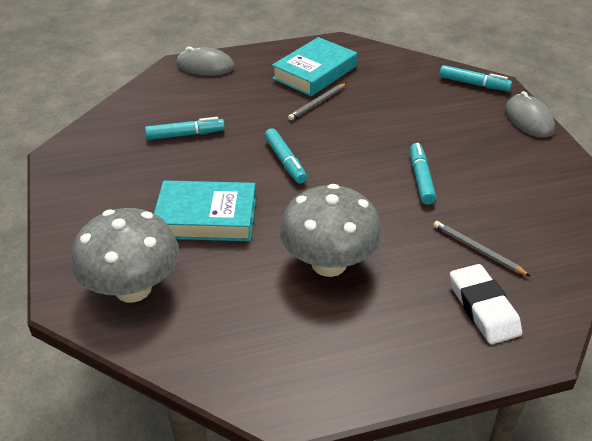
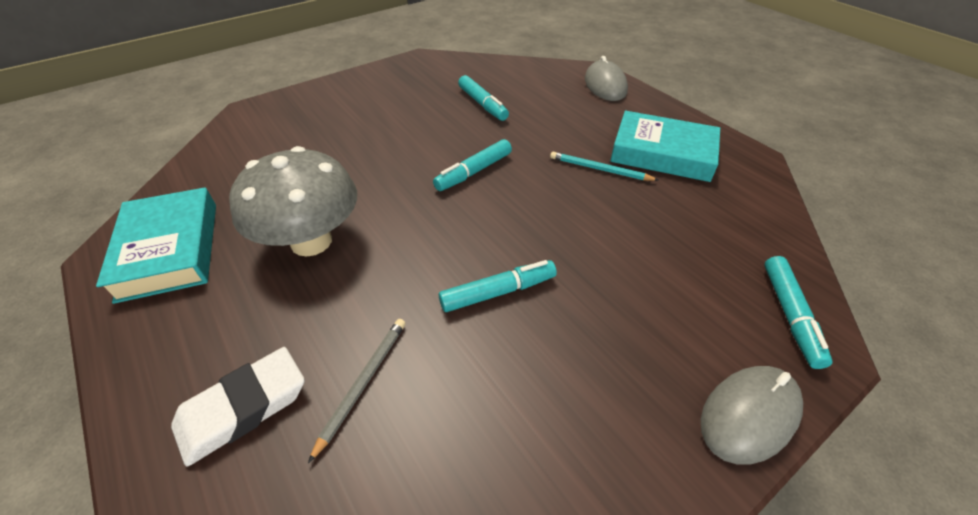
camera: 70 degrees right, 5 degrees up
(133, 288) = (263, 135): grey mushroom -> none
(206, 217) = (363, 146): turquoise book -> turquoise book (169, 250)
(317, 103) = (600, 169): grey pencil -> turquoise pencil

